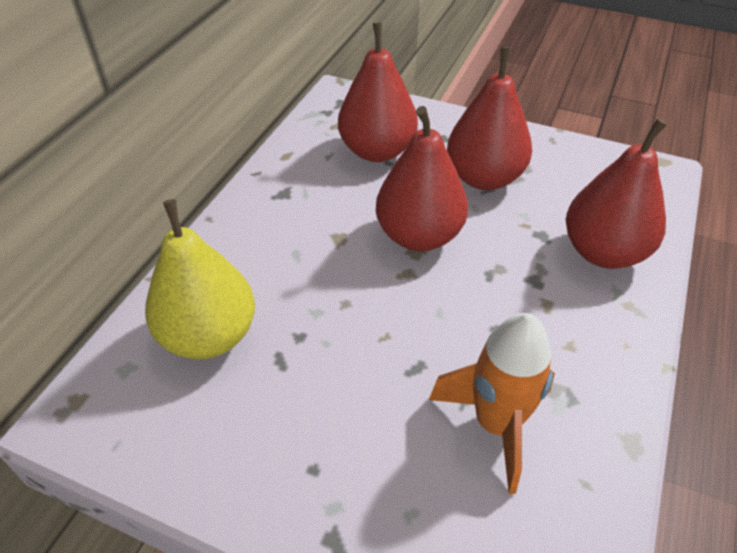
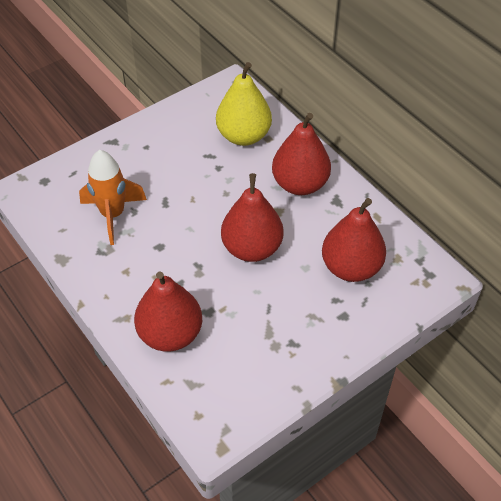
camera: 120 degrees right, 5 degrees up
(484, 178) = (281, 313): red pear -> red pear (300, 184)

